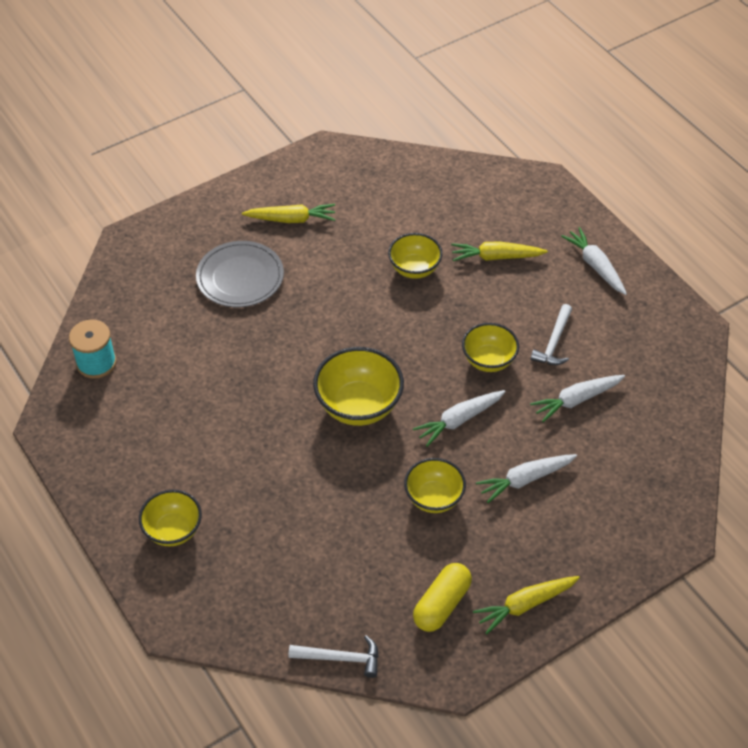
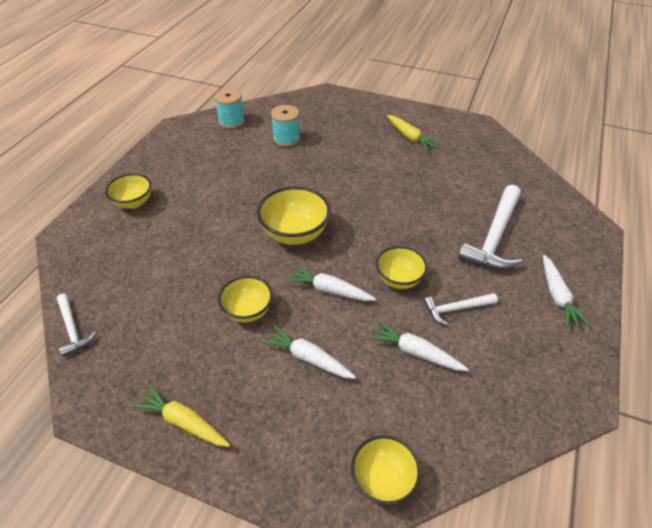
camera: 55 degrees right, 5 degrees down
(187, 328) = (286, 139): none -> turquoise spool
(240, 277) = (344, 139): grey plate -> none
(414, 269) = (435, 204): yellow bowl -> yellow bowl (383, 480)
(442, 604) = (152, 364): yellow capsule -> none
(495, 257) = (494, 237): yellow carrot -> white hammer
(595, 266) = (557, 296): white carrot -> white carrot turned 150 degrees clockwise

